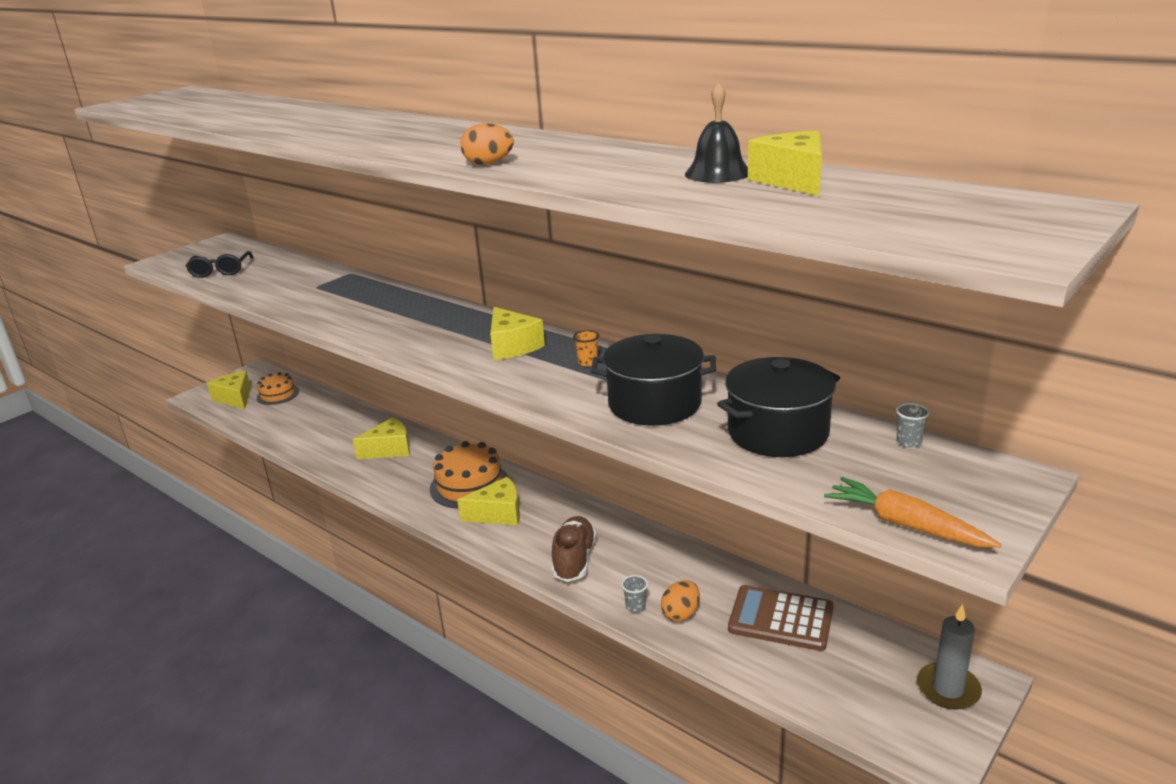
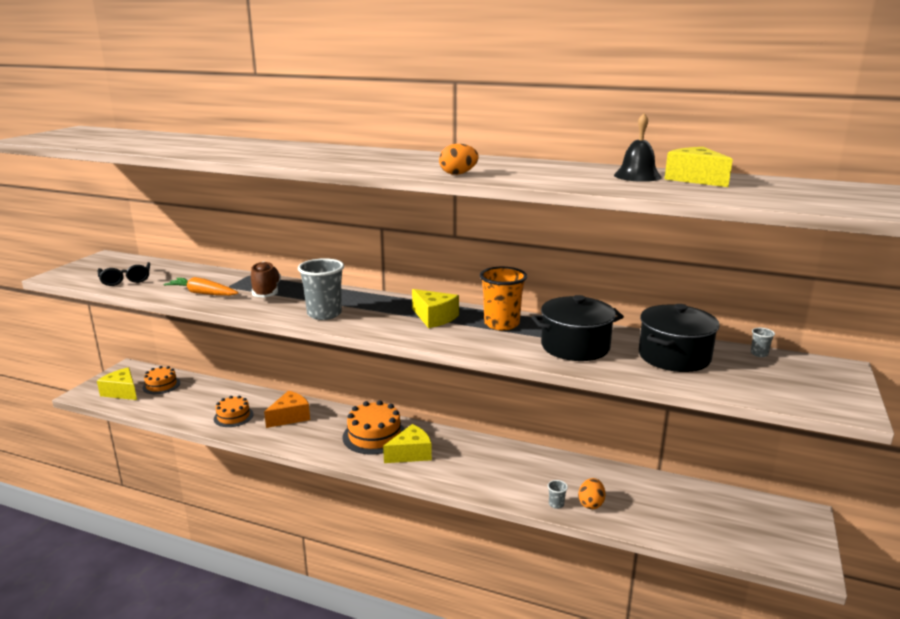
camera: 20 degrees left, 5 degrees down
(330, 441) = (233, 416): none -> orange cake
(389, 449) = (290, 417): yellow cheese -> orange cheese
(390, 330) = (324, 314): none -> grey cup
(574, 560) = (490, 478): brown shoe -> brown shoe (266, 292)
(587, 362) = (501, 324): orange cup -> orange cup, size x2.37
(781, 619) = (659, 496): brown calculator -> none
(906, 525) = (804, 403): orange carrot -> orange carrot (202, 293)
(948, 689) = (789, 522): grey candle -> none

